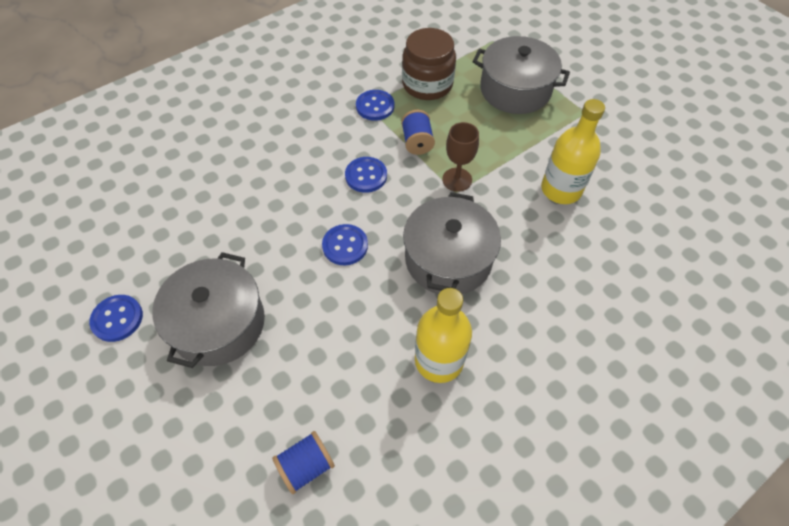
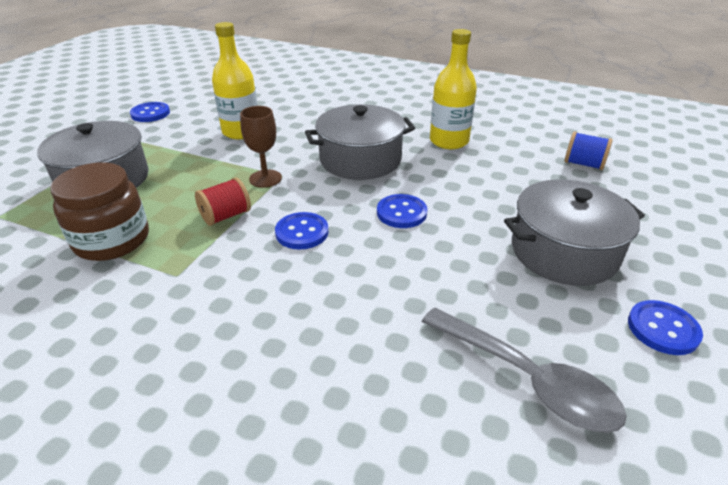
camera: 120 degrees left, 20 degrees down
(161, 220) = (527, 379): none -> grey spoon
(375, 106) = (175, 268): blue button -> blue button (150, 113)
(417, 142) = (226, 216): blue spool -> red spool

